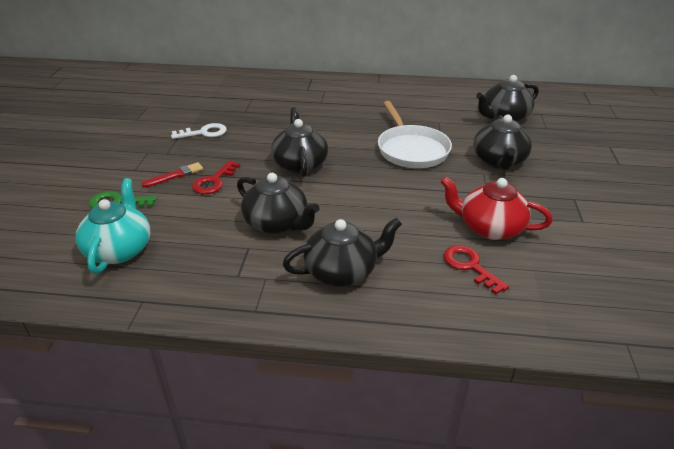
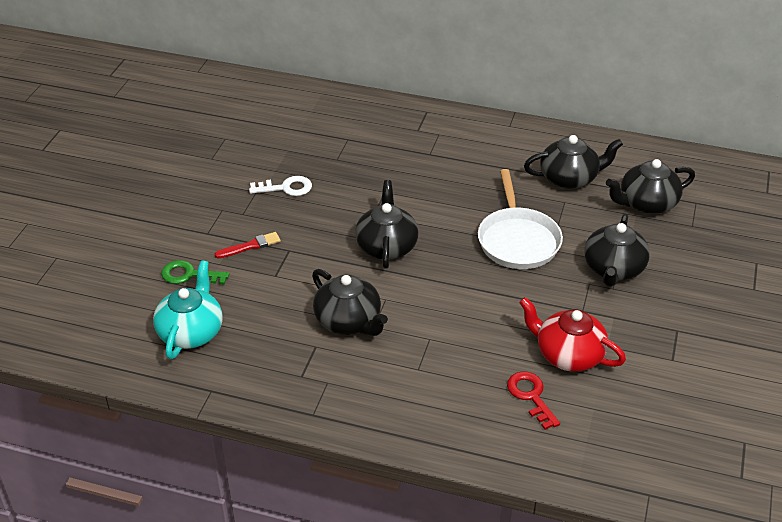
camera: 10 degrees right, 5 degrees up
(214, 181) = (290, 259): red key -> none
(342, 271) = (403, 385): black teapot -> black teapot (569, 178)

